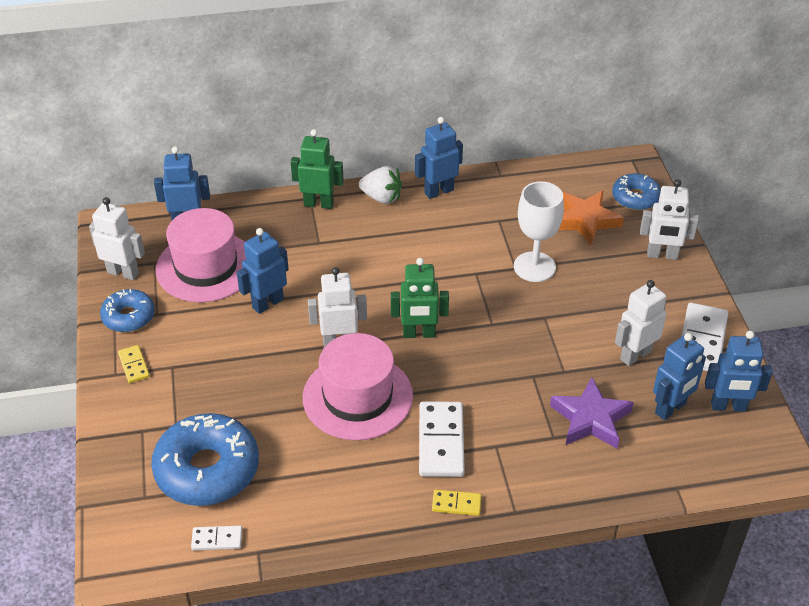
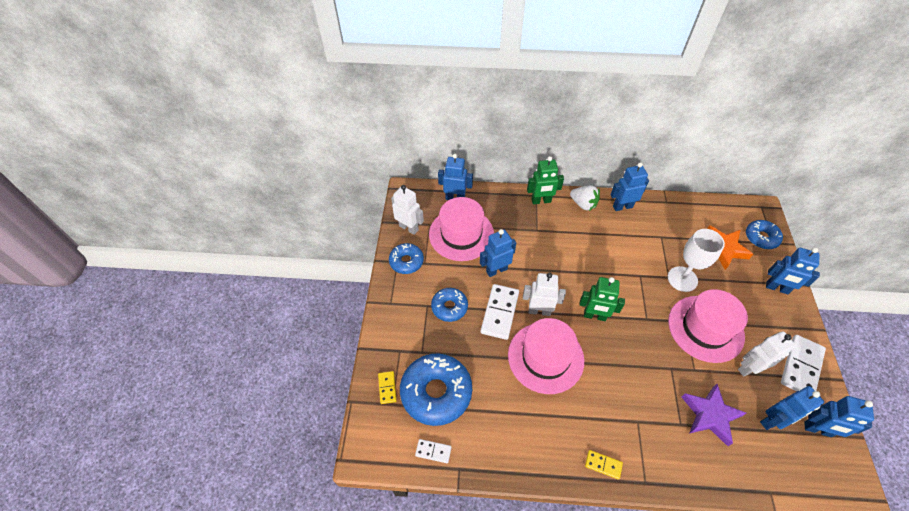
camera: 15 degrees right, 10 degrees up
(134, 365) = (403, 299): yellow domino -> yellow domino (387, 388)
(206, 362) = (449, 307): none -> blue donut
(318, 204) = (541, 201): green robot -> green robot turned 150 degrees clockwise
(441, 441) = (598, 408): white domino -> white domino (499, 312)
(573, 320) = (705, 328): none -> pink hat
(662, 255) = (777, 288): white robot -> blue robot

